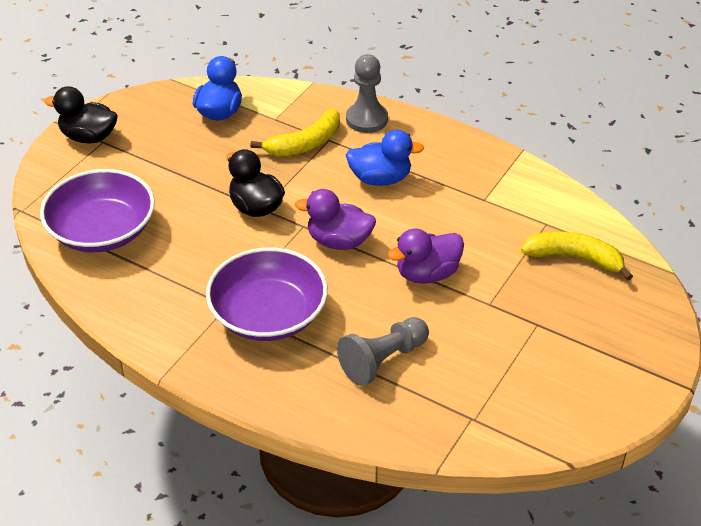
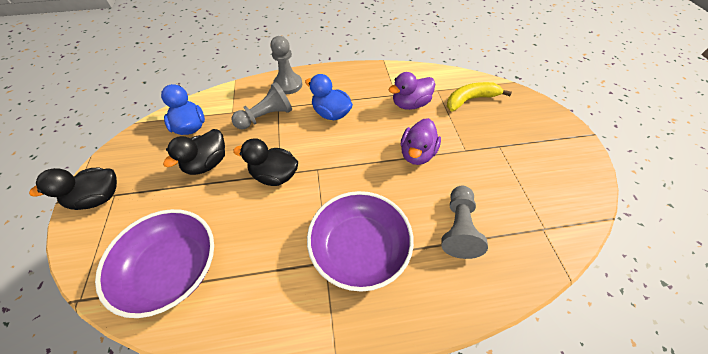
camera: 40 degrees left, 10 degrees up
(204, 159) = (207, 163): none -> black duck
(305, 143) = (266, 117): yellow banana -> grey pawn
(339, 241) = (348, 165): purple duck -> purple duck (410, 104)
(380, 179) = (331, 113): blue duck -> blue duck turned 105 degrees counterclockwise

